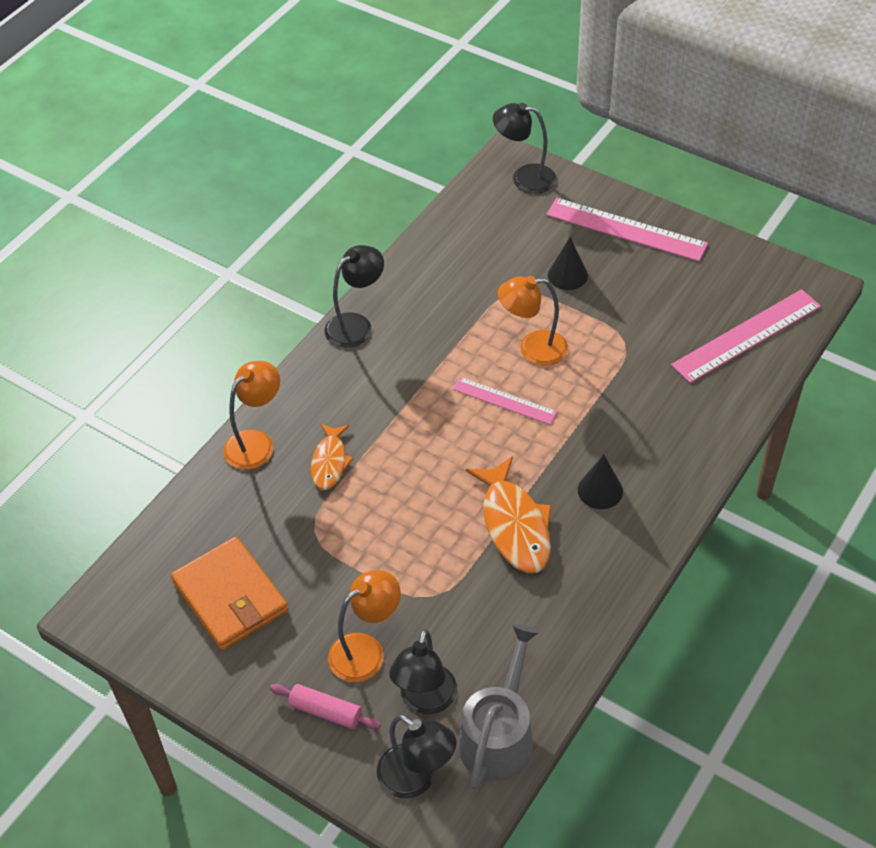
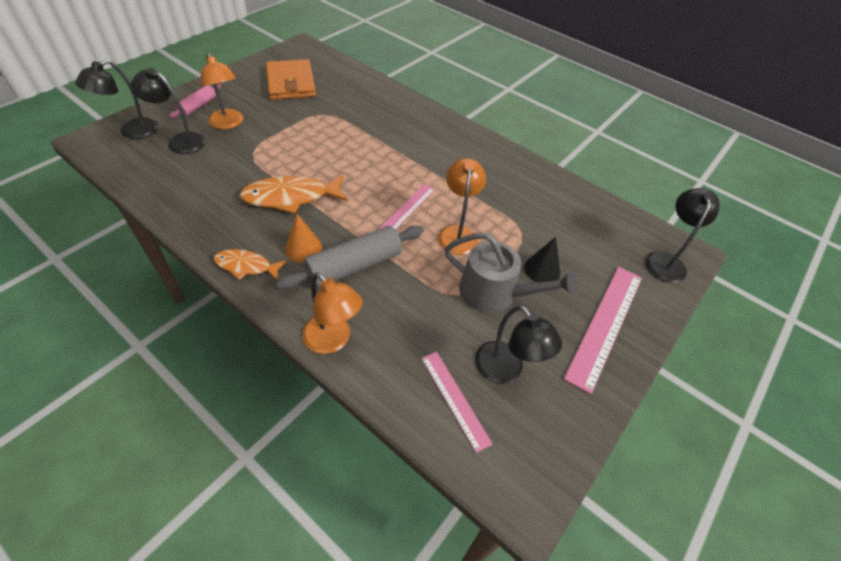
camera: 90 degrees right, 0 degrees up
(230, 597) = (291, 83): orange wallet -> orange wallet turned 75 degrees counterclockwise
(256, 442) = (398, 100): orange lamp -> orange lamp (333, 340)
(330, 462) = (374, 125): orange fish -> orange fish (246, 266)
(356, 325) = (492, 147): black lamp -> black lamp (505, 370)
(499, 736) = (135, 166): grey watering can -> grey watering can (494, 293)
(600, 490) = (303, 248): black cone -> orange cone
(612, 436) = (354, 266): none -> grey rolling pin
(746, 335) = (455, 399): pink ruler -> pink ruler, size x0.60

